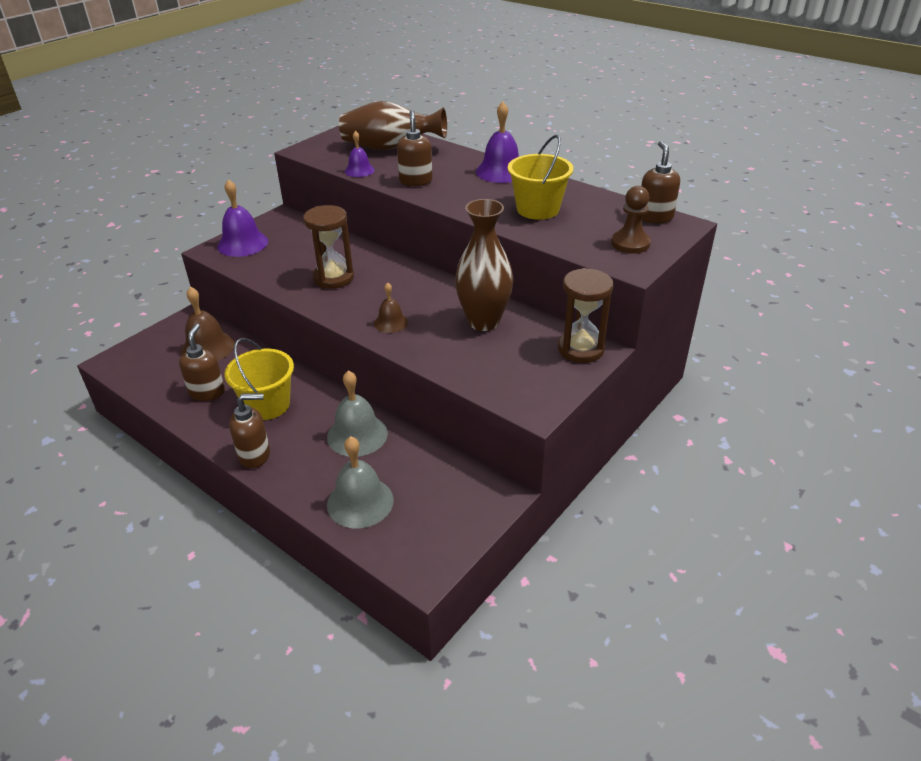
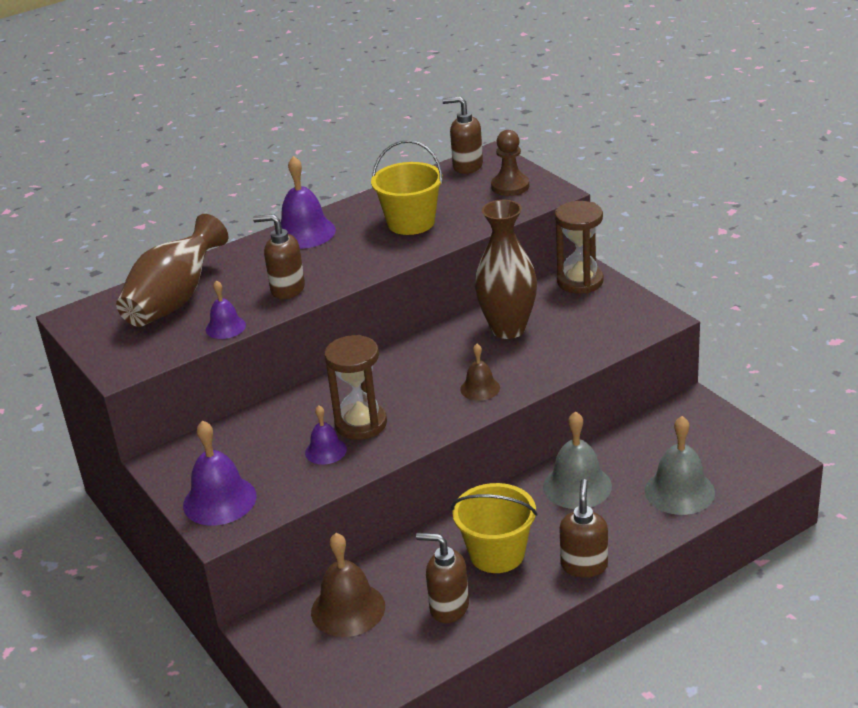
camera: 70 degrees left, 5 degrees down
(299, 270) = (325, 451): none -> purple bell

